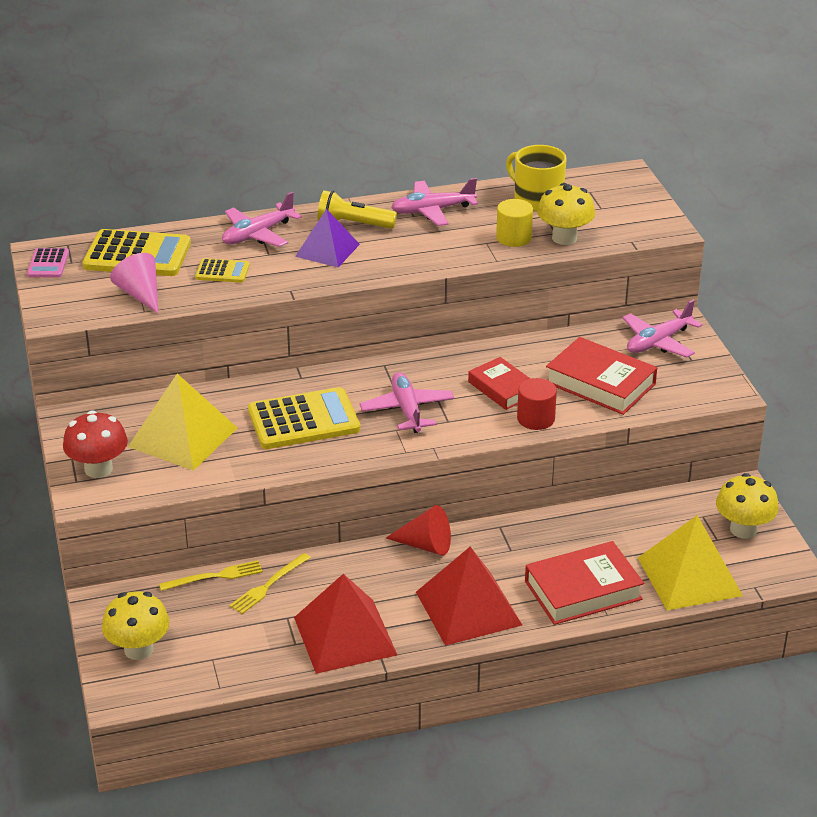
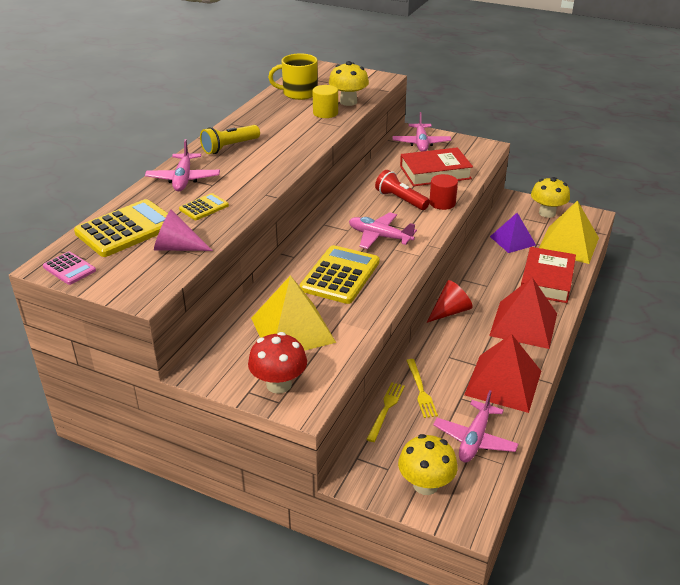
camera: 50 degrees left, 0 degrees up
(327, 250) = (243, 165): purple pyramid -> purple pyramid (512, 240)
(432, 211) = (258, 121): pink plane -> pink plane (475, 439)
(502, 388) = (400, 200): red book -> red flashlight

